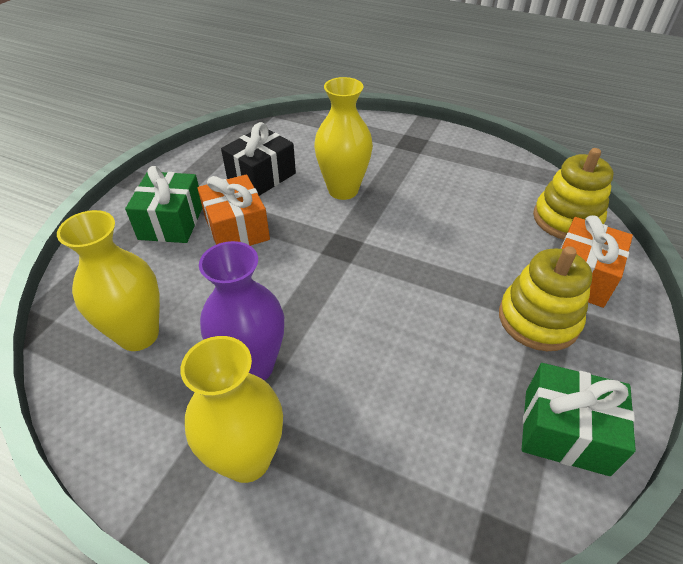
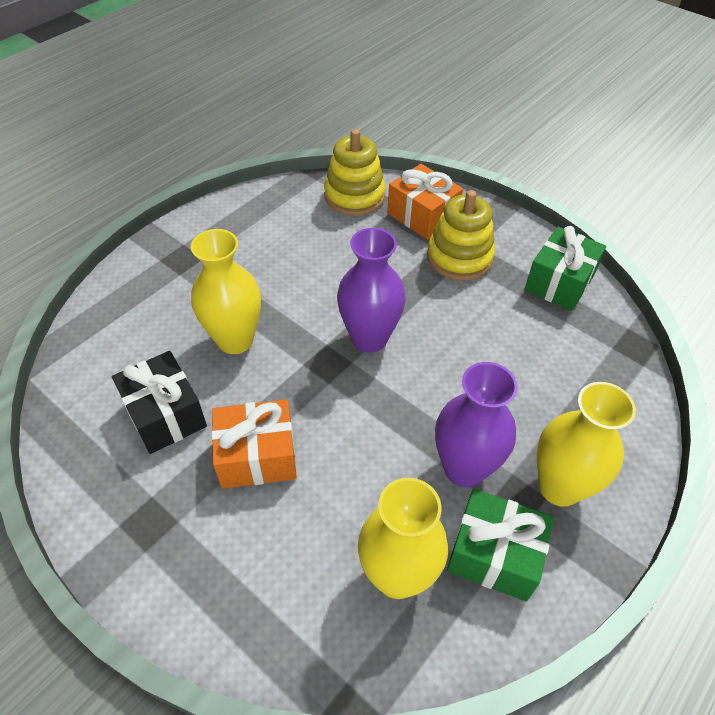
camera: 75 degrees left, 5 degrees up
(171, 222) = (211, 530): green gift -> green gift (494, 555)
(382, 268) = (369, 338): none -> purple vase

